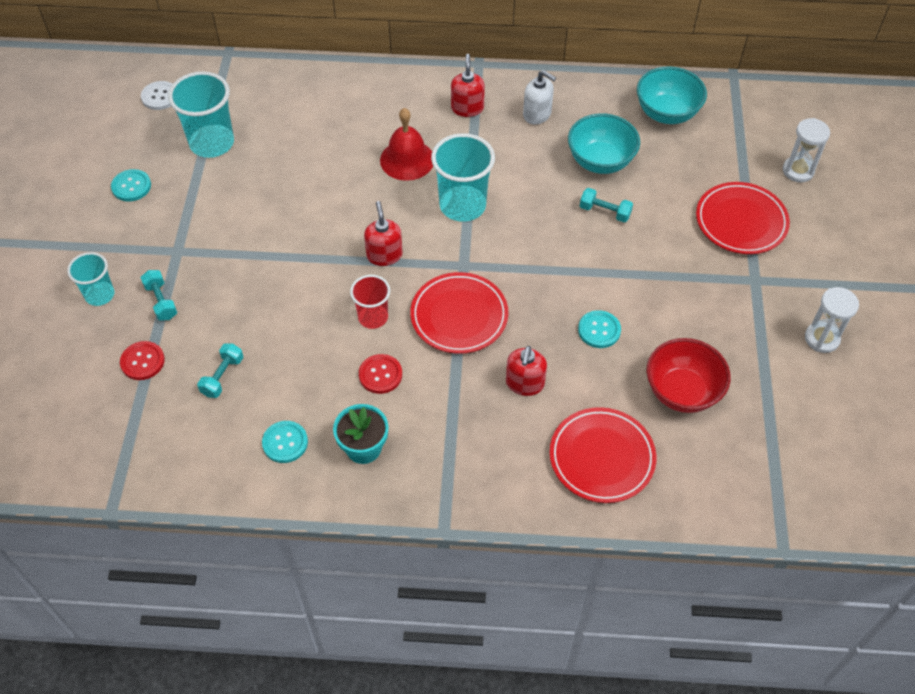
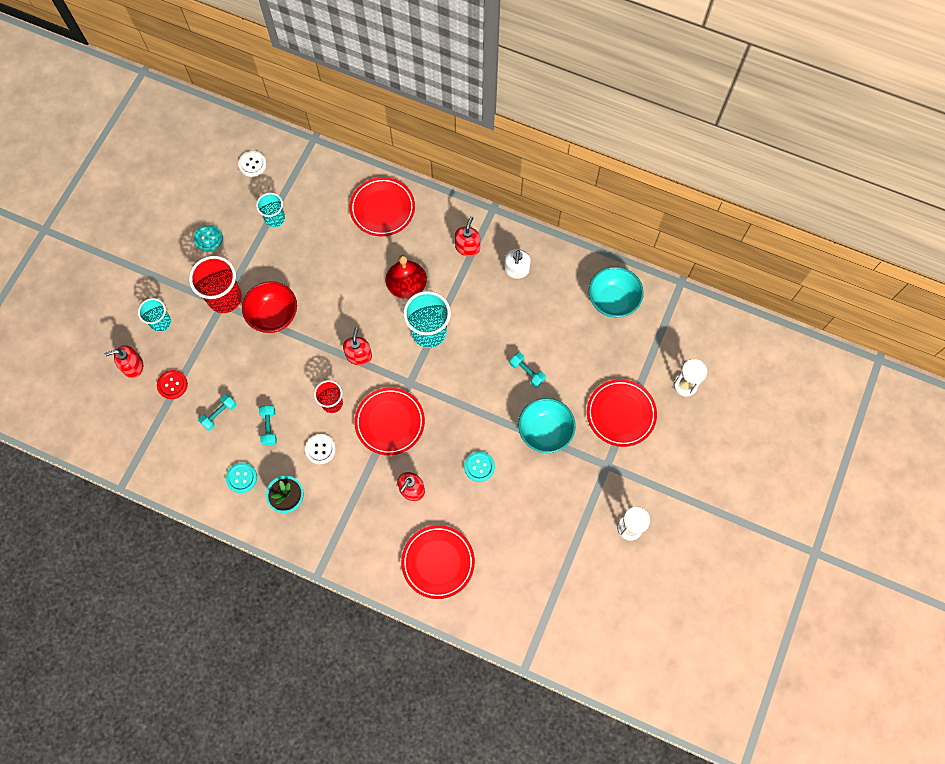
camera: 20 degrees right, 15 degrees up
(77, 356) = (133, 366): none -> red soap dispenser
(161, 301) = (198, 342): turquoise dumbbell -> turquoise dumbbell (269, 427)
(178, 243) = (225, 298): none -> red cup
(212, 143) = (275, 219): turquoise cup -> turquoise cup, size x0.60
(344, 98) = (382, 209): none -> red plate
(380, 375) = (320, 449): red button -> white button
(537, 114) = (516, 270): white soap dispenser -> white soap dispenser turned 45 degrees clockwise
(600, 161) = (543, 327): turquoise bowl -> turquoise bowl (545, 431)
(682, 391) = (513, 533): red bowl -> red bowl (274, 315)

